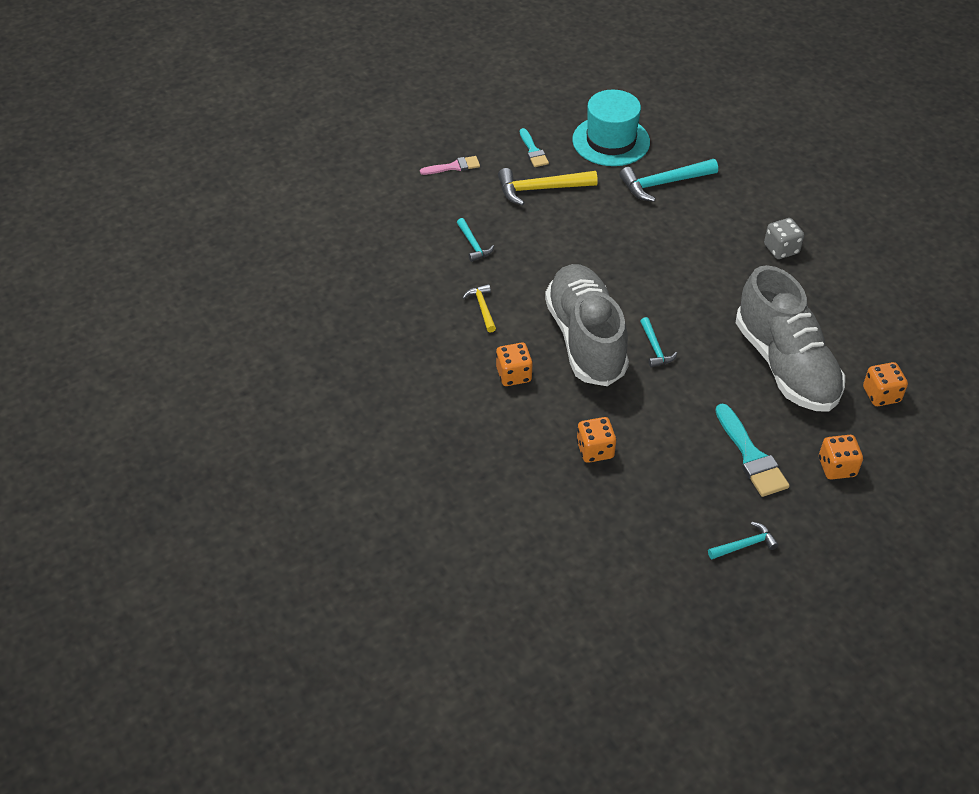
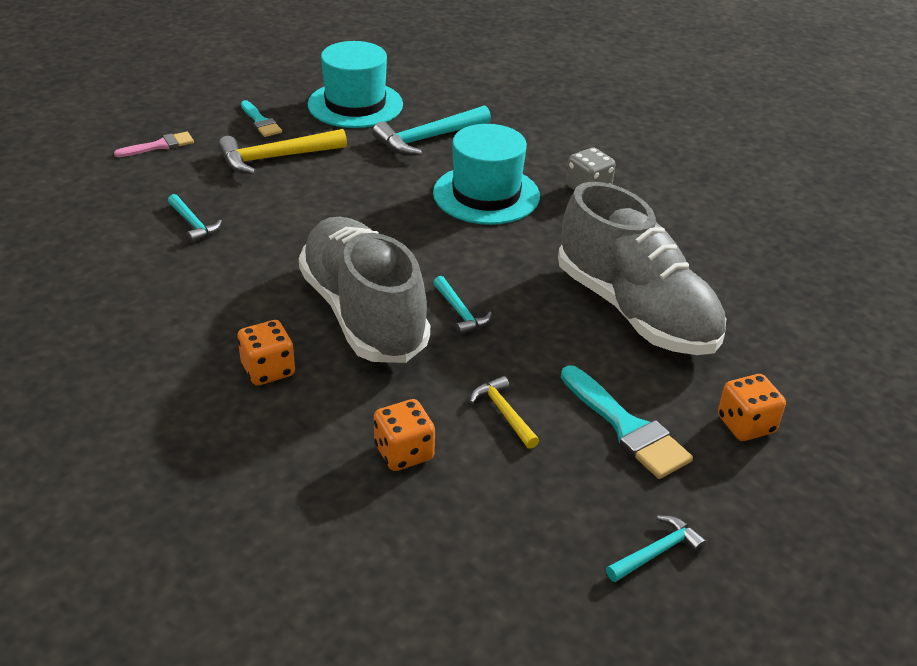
camera: 15 degrees left, 10 degrees down
(482, 308) = (213, 294): yellow hammer -> yellow hammer (504, 413)
(698, 245) = (486, 194): none -> turquoise hat
(881, 395) = (767, 329): orange dice -> none

